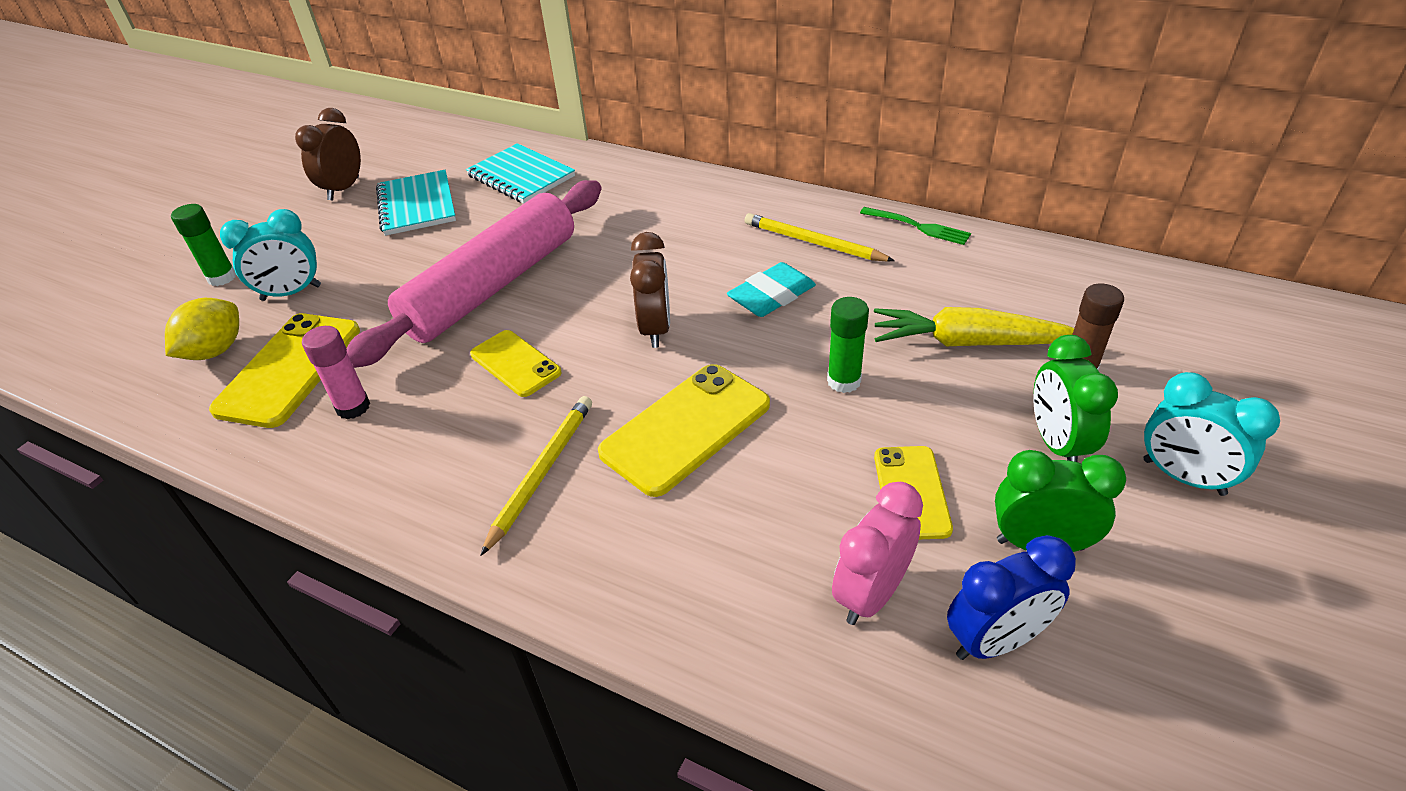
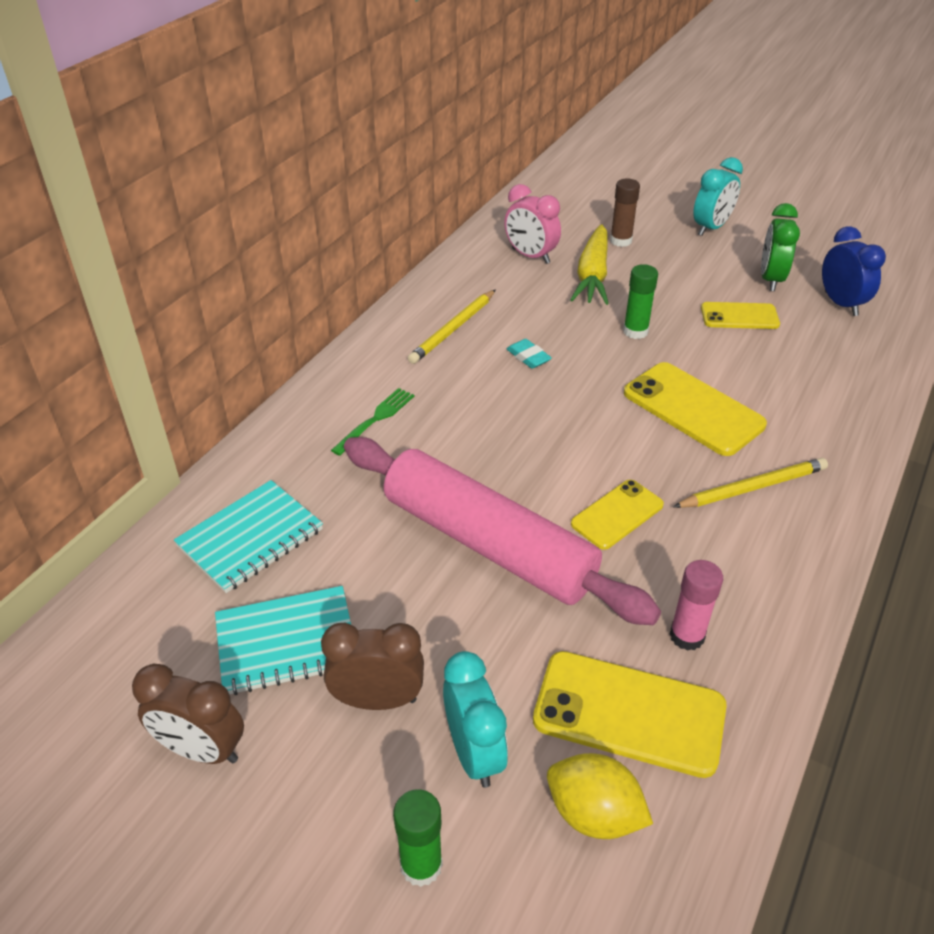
camera: 90 degrees left, 0 degrees up
(542, 473) = (752, 488): yellow pencil -> yellow pencil turned 135 degrees clockwise
(655, 329) = (569, 424): brown clock -> brown clock (378, 700)
(771, 296) = (528, 357): turquoise eraser -> turquoise eraser, size x0.62
(871, 594) = (823, 340): pink clock -> pink clock (530, 256)
(917, 226) = (442, 276): green fork -> green fork (375, 420)
(1057, 444) = (690, 260): green clock -> none

